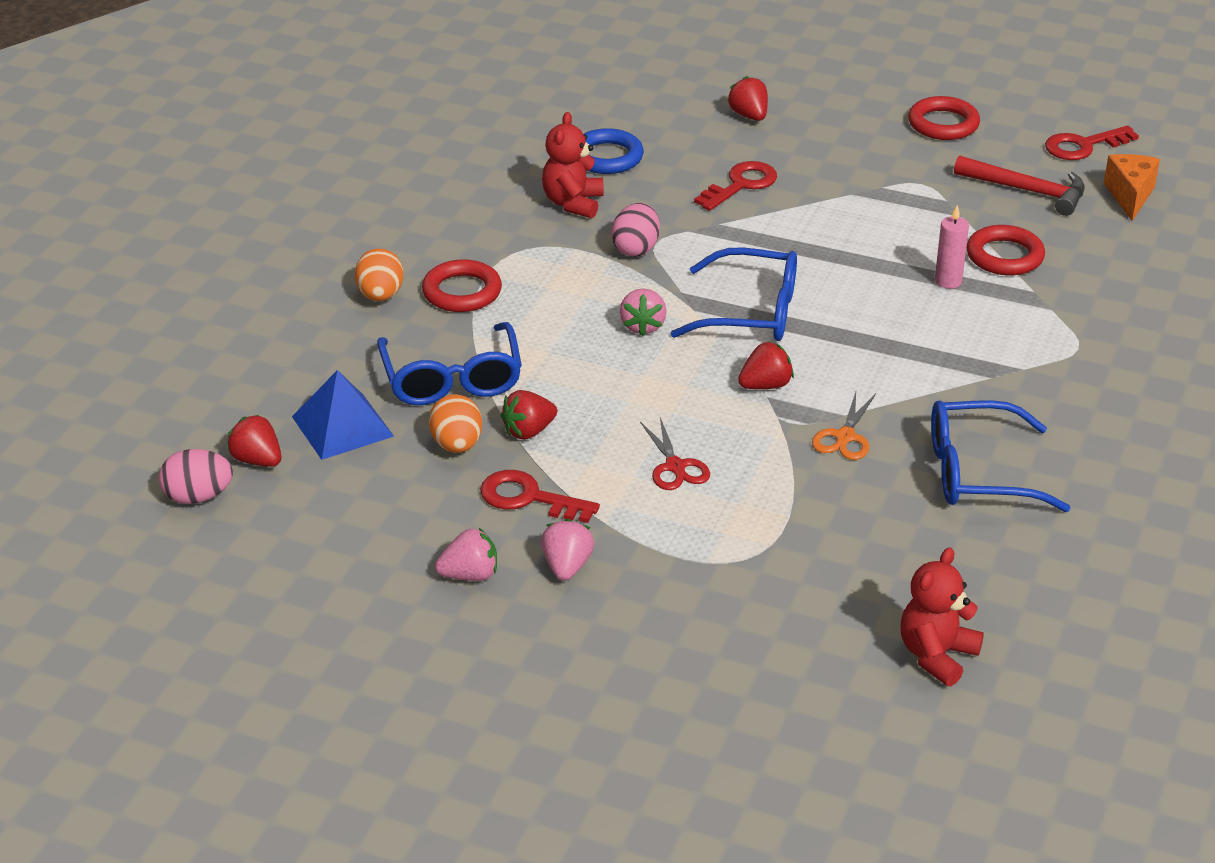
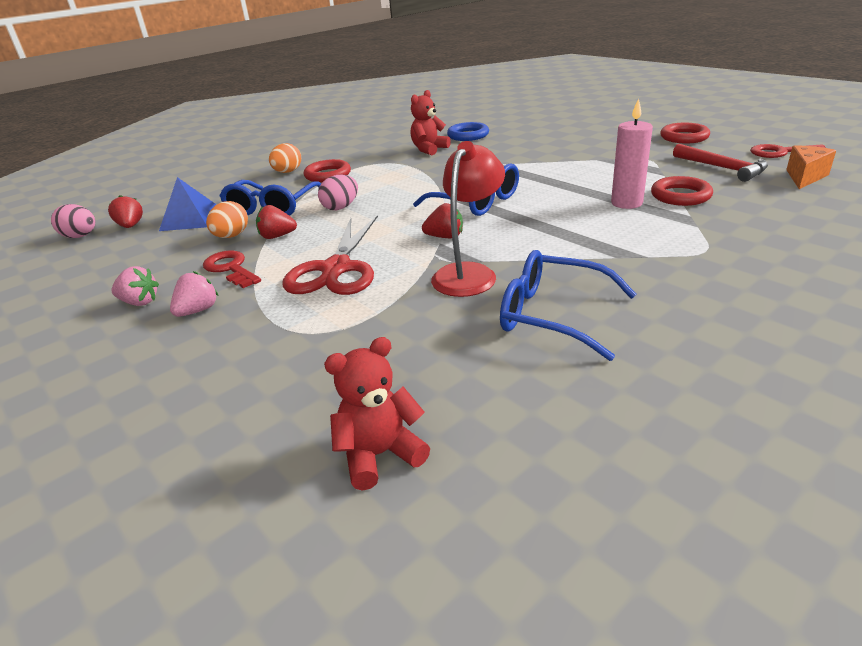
camera: 30 degrees right, 5 degrees down
(636, 249) = (440, 168): pink egg -> pink egg (341, 207)
(643, 326) = (404, 200): pink strawberry -> none
(675, 466) = (336, 269): red scissors -> red scissors, size x2.04
(741, 185) = (531, 150): red key -> none
(749, 115) = (564, 127): red strawberry -> none
(845, 437) = (469, 273): orange scissors -> red lamp
(948, 281) = (626, 203): pink candle -> pink candle, size x1.52

